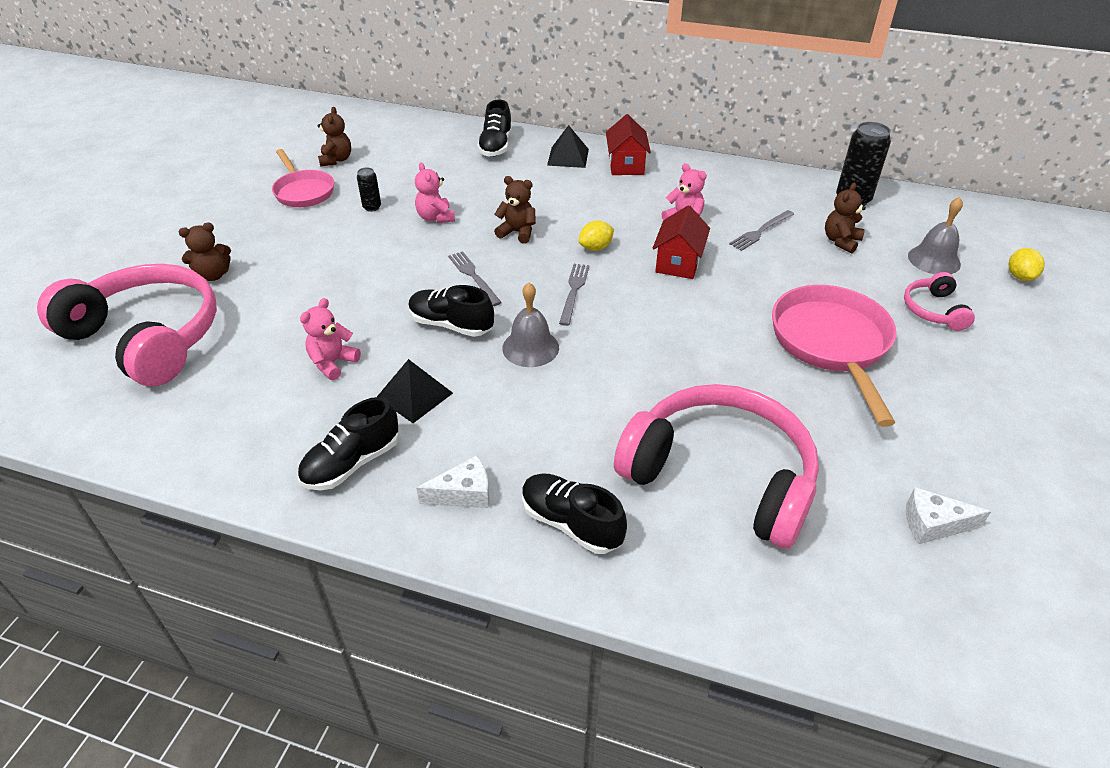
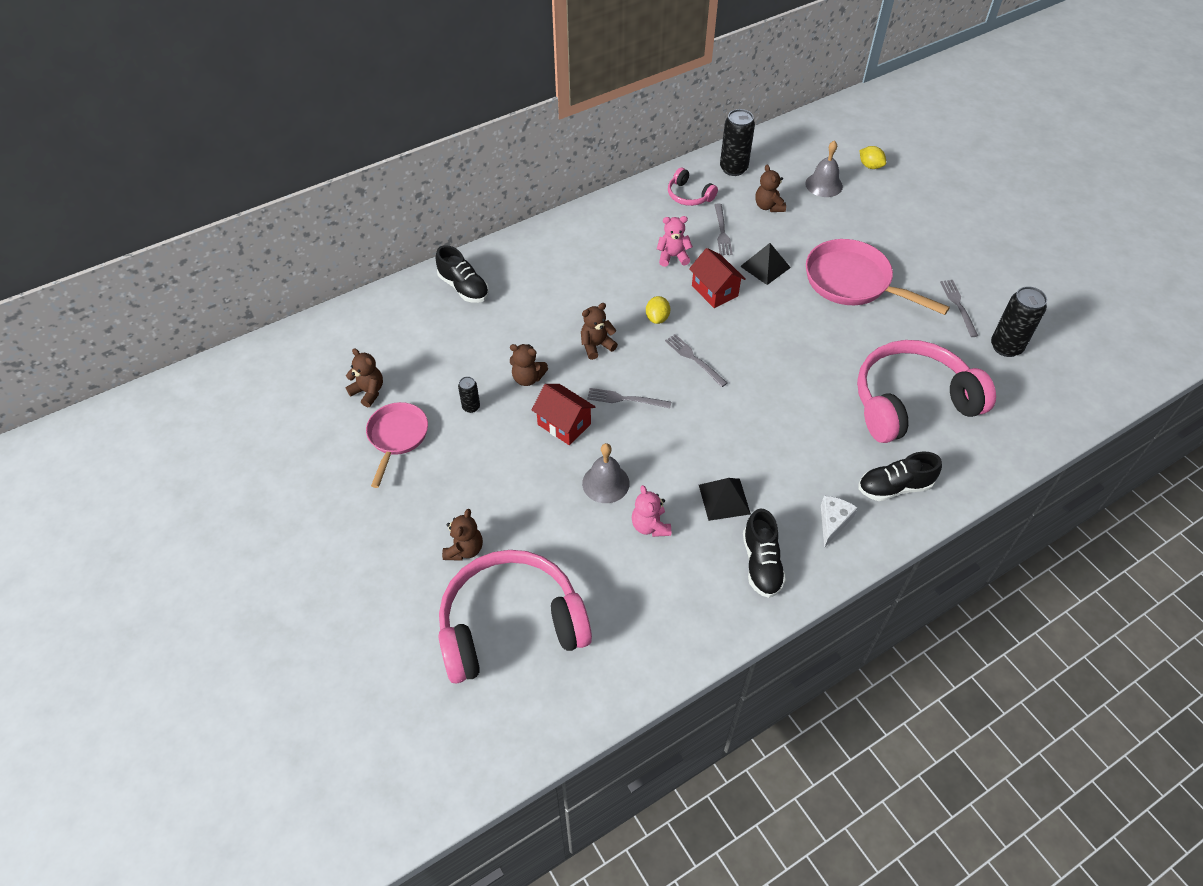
camera: 50 degrees left, 10 degrees up
(303, 191) = (397, 437): pink pan -> pink pan turned 90 degrees counterclockwise
(436, 217) = (528, 378): pink teddy bear -> brown teddy bear
(451, 325) = (668, 441): black shoe -> none
(530, 347) = (731, 415): grey bell -> grey bell (605, 483)
(568, 157) = (527, 259): black pyramid -> black pyramid (765, 267)
(626, 165) = (574, 238): red house -> red house (564, 424)
(931, 445) = (958, 306): none -> grey fork
(933, 310) = (864, 221): pink headphones -> pink headphones (689, 195)
(933, 524) = (1006, 347): white cheese -> black can

